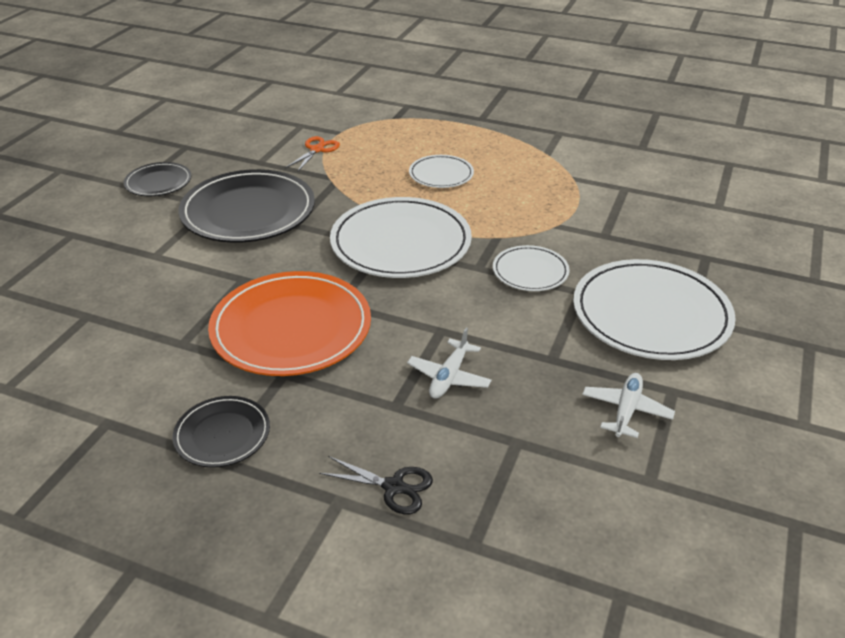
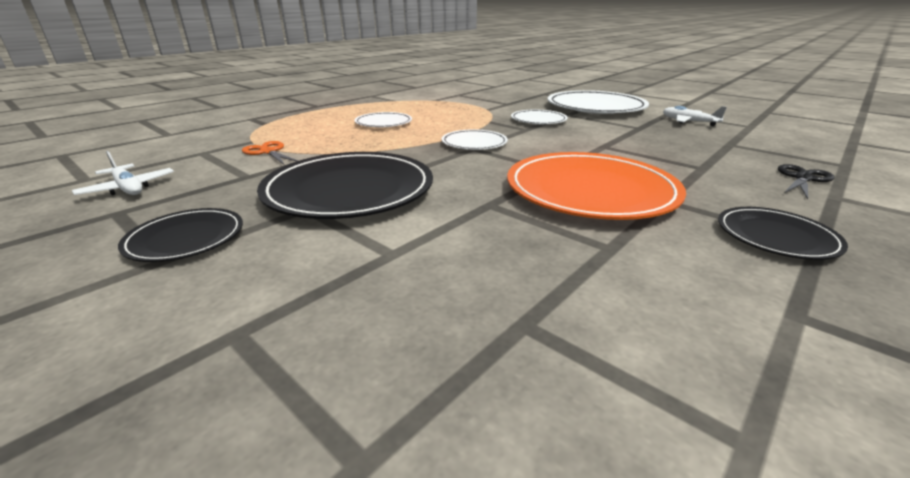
camera: 70 degrees left, 10 degrees down
(401, 243) = (474, 143): white plate -> white plate, size x0.52
(449, 377) = (662, 150): white plane -> white plane (128, 188)

